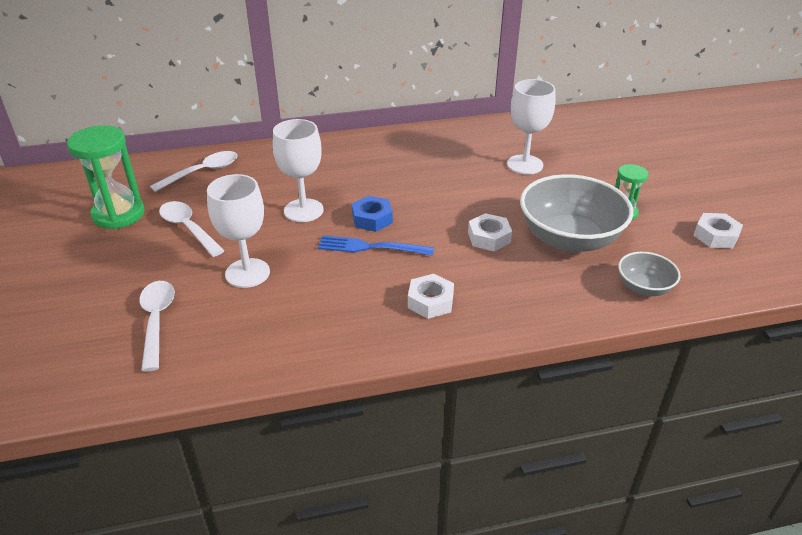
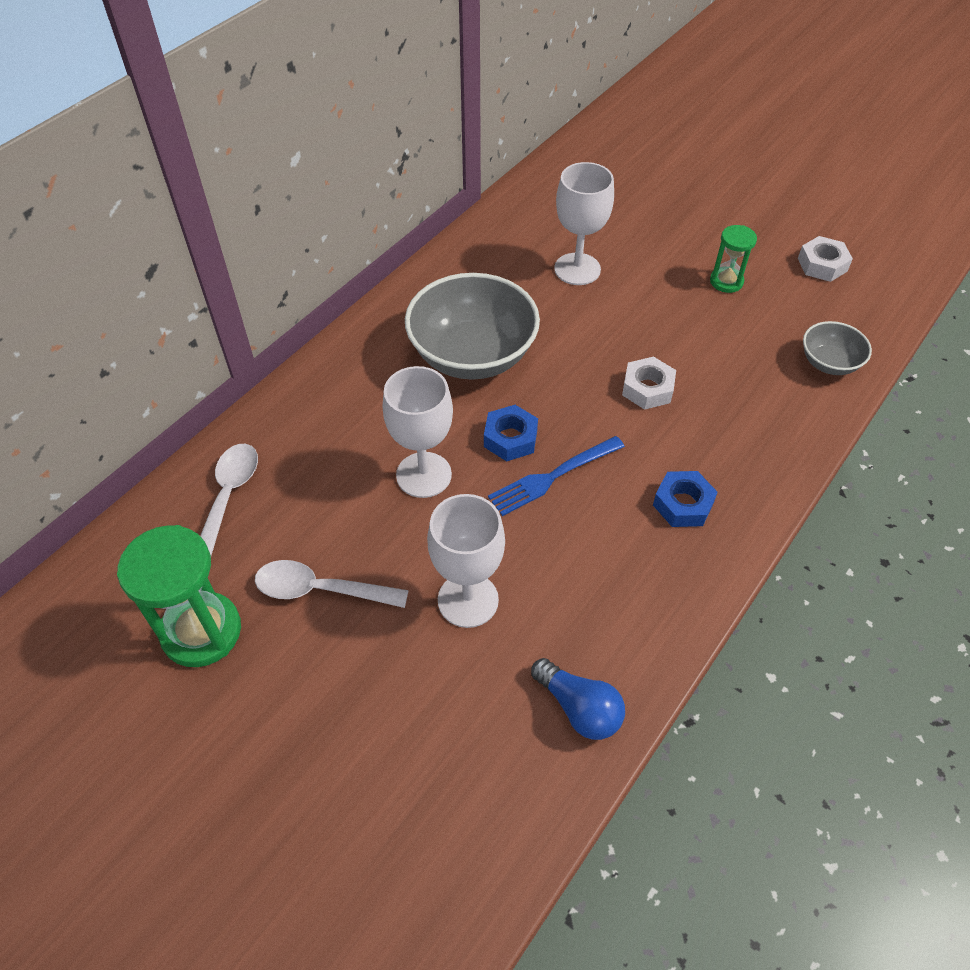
camera: 40 degrees left, 15 degrees up
(156, 321) = (450, 734): white spoon -> none
(232, 354) = (579, 708): none -> blue light bulb
(430, 301) = (683, 504): white nut -> blue nut
(569, 239) = (716, 343): grey bowl -> grey bowl (472, 355)

